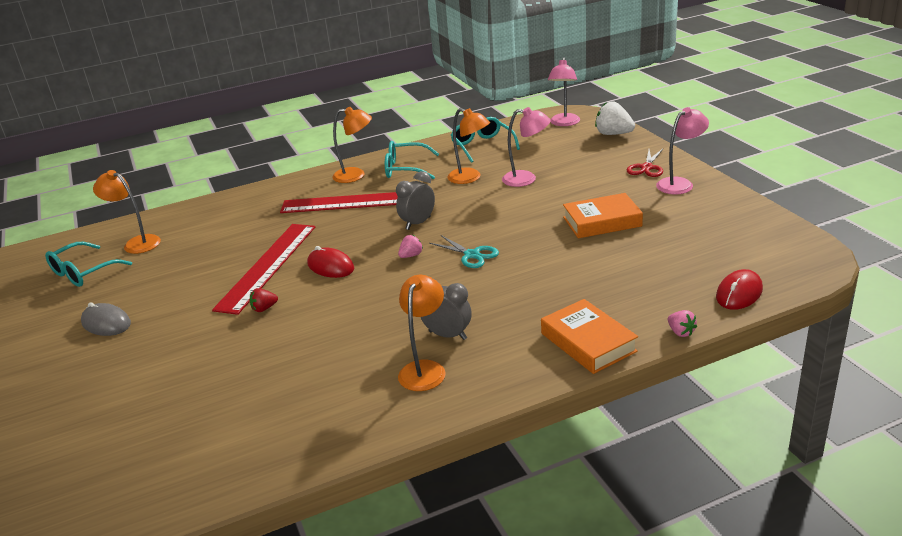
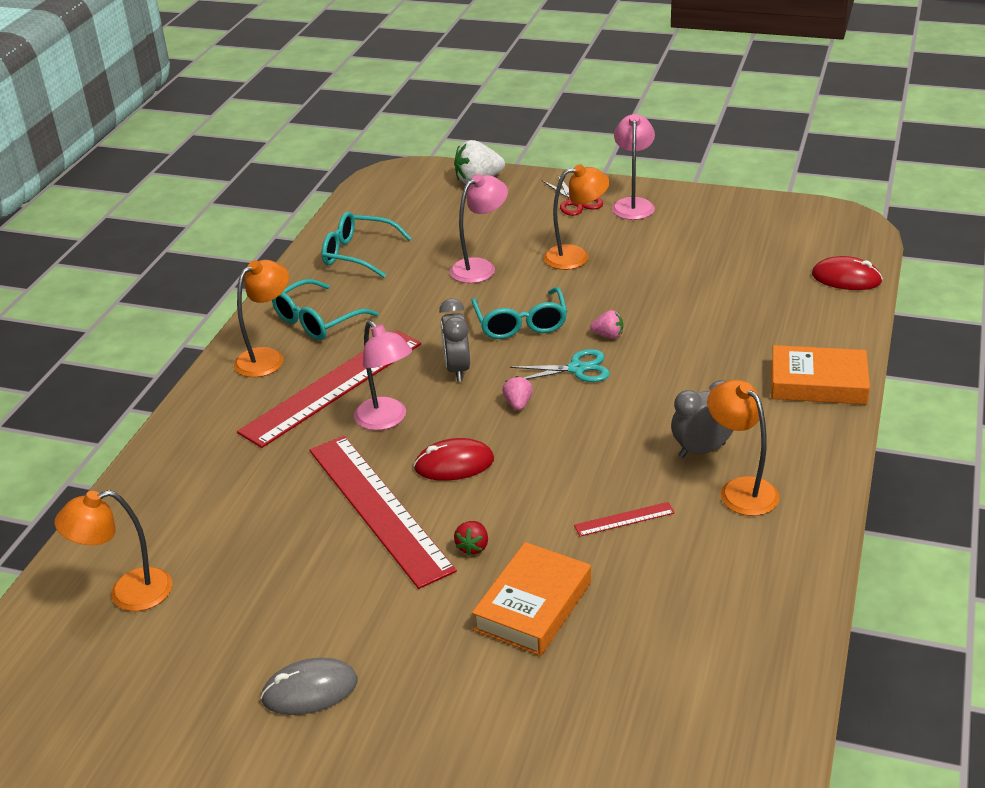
camera: 50 degrees left, 5 degrees up
(83, 273) = (129, 671): turquoise glasses -> turquoise glasses (521, 324)
(344, 342) = (624, 519): none -> red ruler
(470, 178) = (416, 295): orange lamp -> orange lamp (576, 256)
(564, 123) = (402, 190): pink lamp -> pink lamp (386, 420)
(602, 222) = (633, 274): orange book -> orange book (533, 606)
(680, 332) = (863, 333): pink strawberry -> pink strawberry (608, 335)
(739, 293) = (846, 278): red mouse -> red mouse turned 60 degrees counterclockwise

